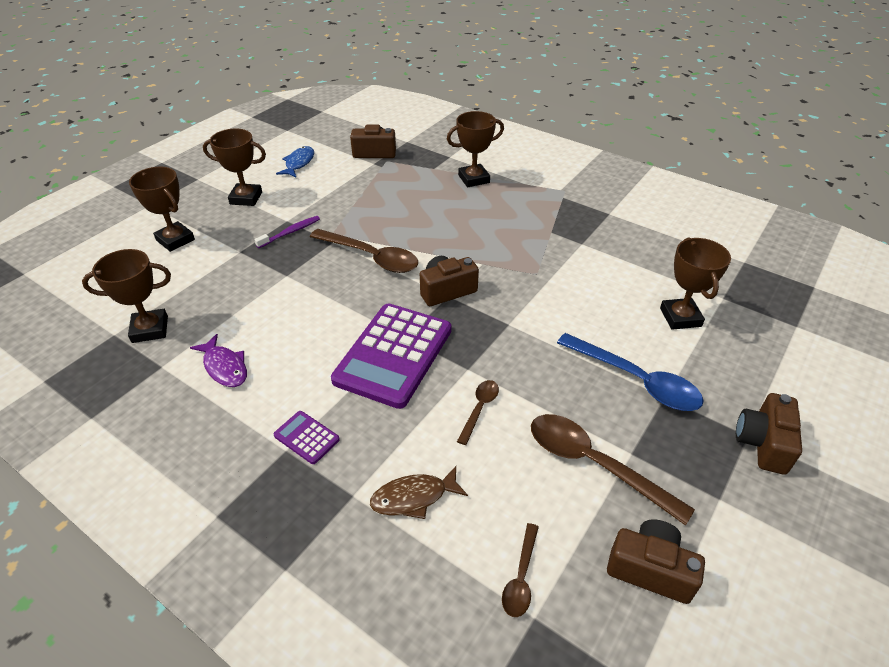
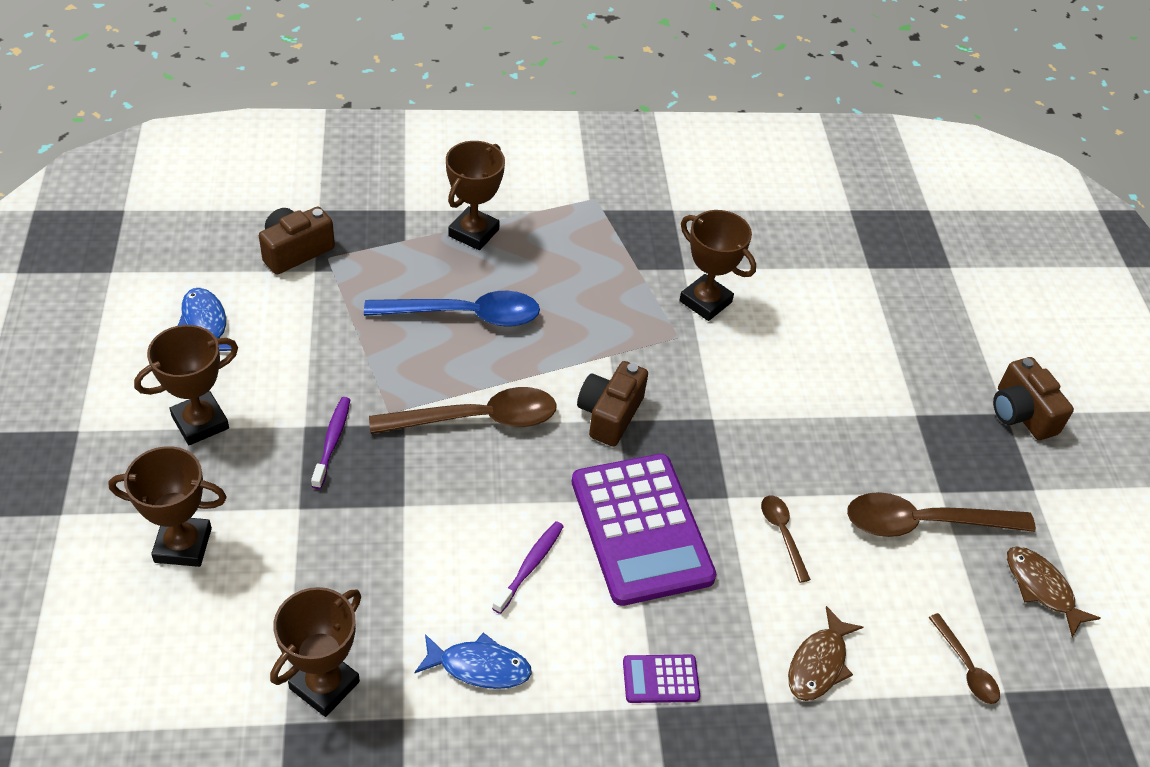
camera: 45 degrees left, 5 degrees up
(224, 367) = (479, 667): purple fish -> blue fish
(311, 337) = (530, 566): none -> purple toothbrush
(636, 381) = (880, 412): blue spoon -> blue spoon (466, 315)
(650, 569) = (1041, 588): brown camera -> brown fish
(680, 317) = (854, 314): brown trophy -> brown trophy (705, 302)

